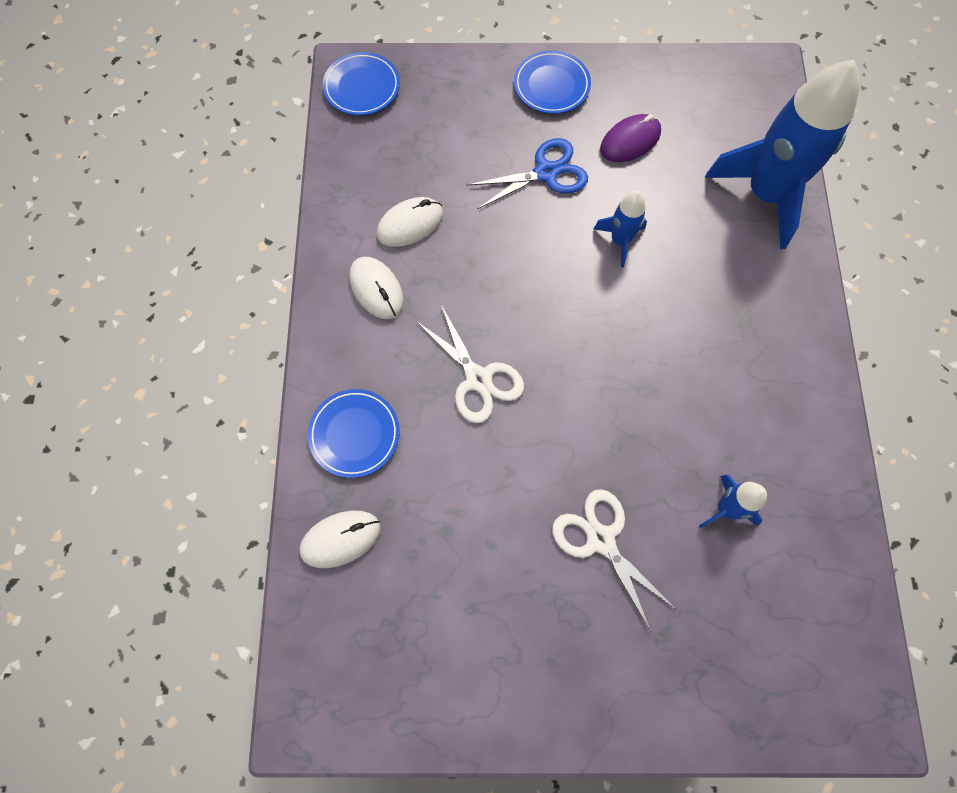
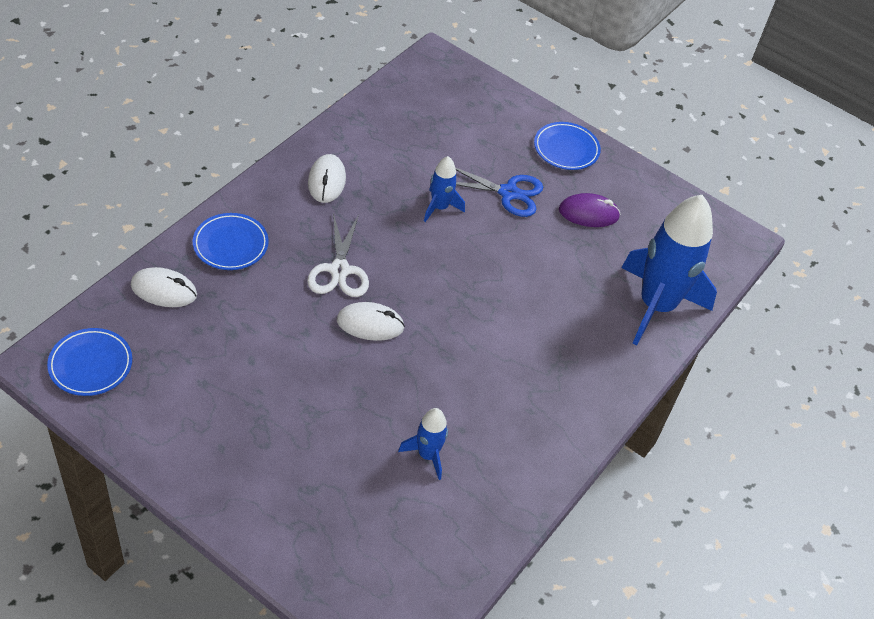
camera: 30 degrees right, 20 degrees down
(362, 87) = (434, 72): blue plate -> blue plate (90, 365)
(410, 224) = (386, 162): white mouse -> white mouse (370, 324)
(600, 539) = (324, 409): white scissors -> none
(620, 241) = (519, 262): blue rocket -> blue rocket (440, 207)

